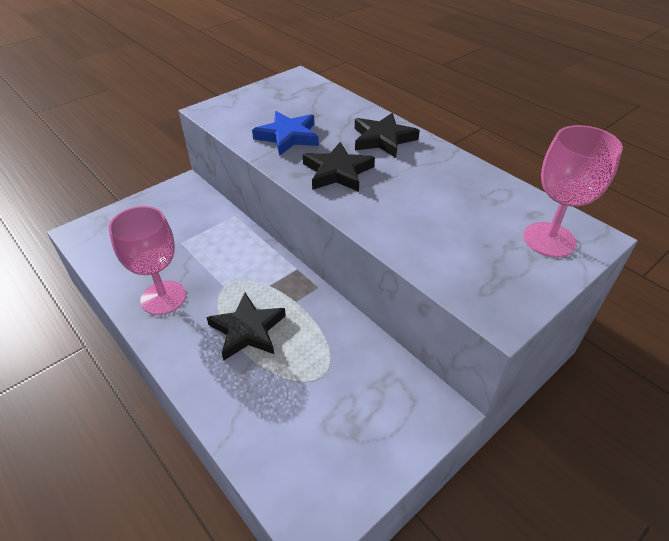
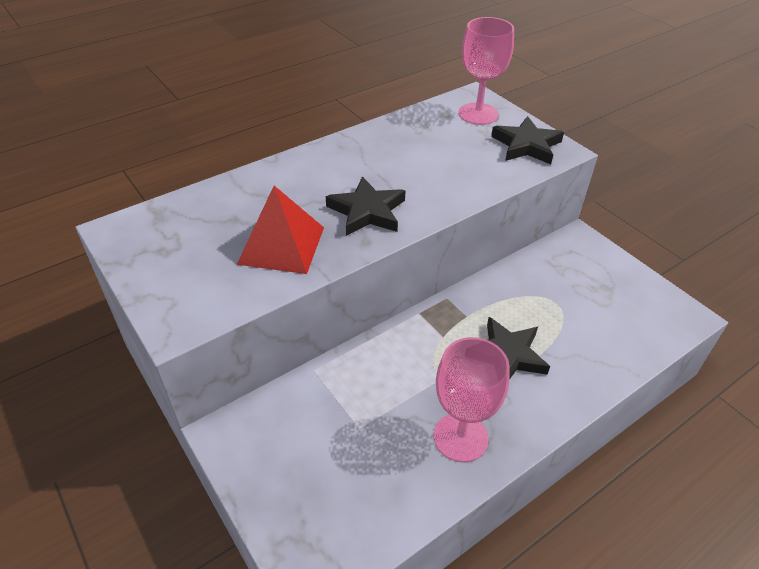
camera: 85 degrees left, 0 degrees up
(288, 136) = (281, 245): blue star -> red pyramid
(383, 139) = (309, 174): black star -> black star (526, 145)

